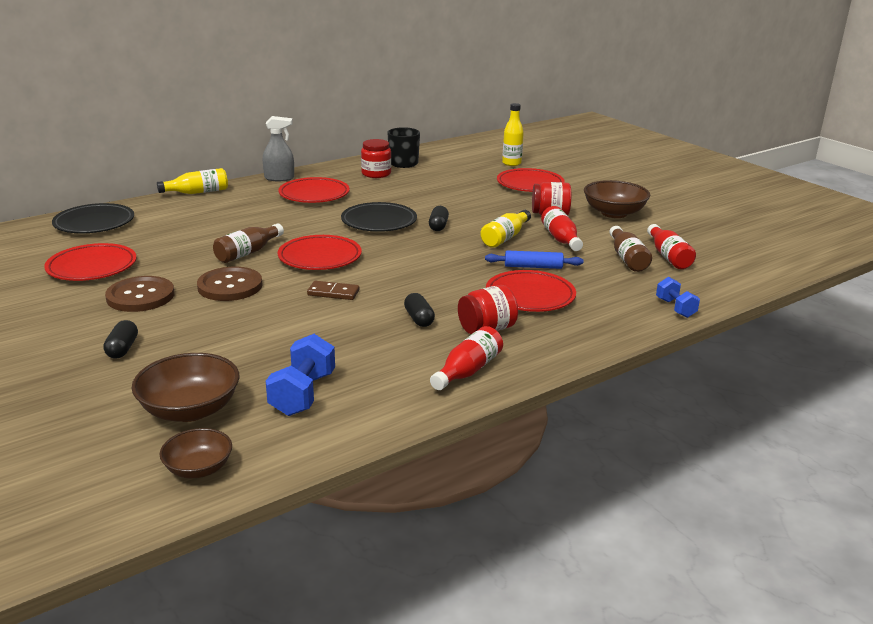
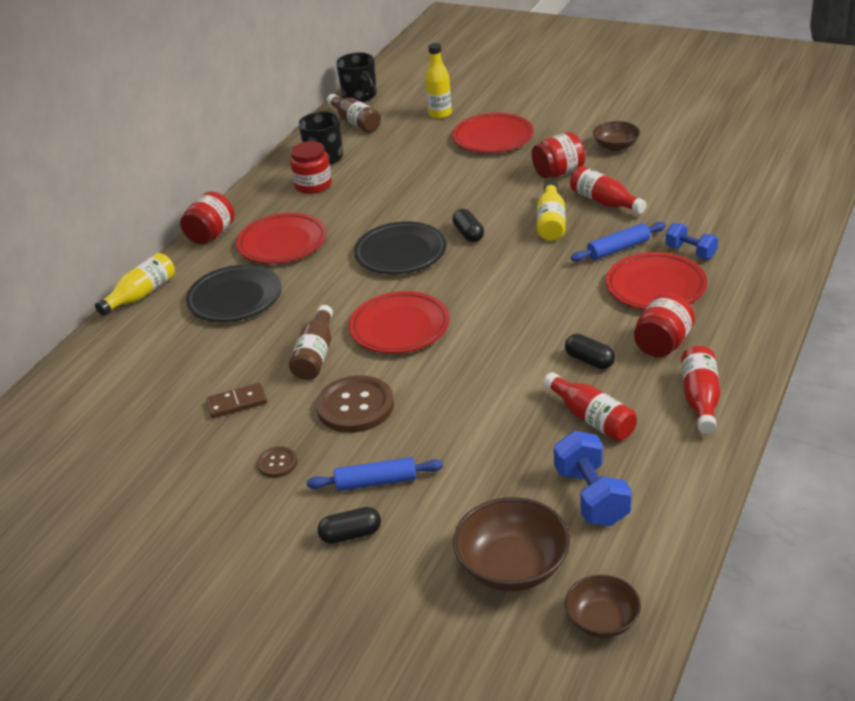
camera: 25 degrees left, 10 degrees up
(92, 267) = (166, 451): red plate -> none
(94, 223) = (78, 391): black plate -> black plate (235, 298)
(122, 349) = (351, 534): black capsule -> black capsule turned 75 degrees counterclockwise
(140, 296) = (277, 463): brown button -> brown button, size x0.49
(180, 328) = (376, 482): none -> blue rolling pin
(279, 178) = (211, 235): grey spray bottle -> red jar
(333, 293) = (470, 366): brown domino -> brown domino (237, 403)
(472, 141) = (360, 96): none -> black mug
(614, 213) = (616, 146): brown bowl -> brown bowl, size x0.62
(627, 259) = (690, 202): brown bottle -> brown bottle (355, 122)
(668, 256) = (721, 184): red bottle -> red bottle (592, 419)
(675, 308) = (790, 245): blue dumbbell -> blue dumbbell (690, 252)

